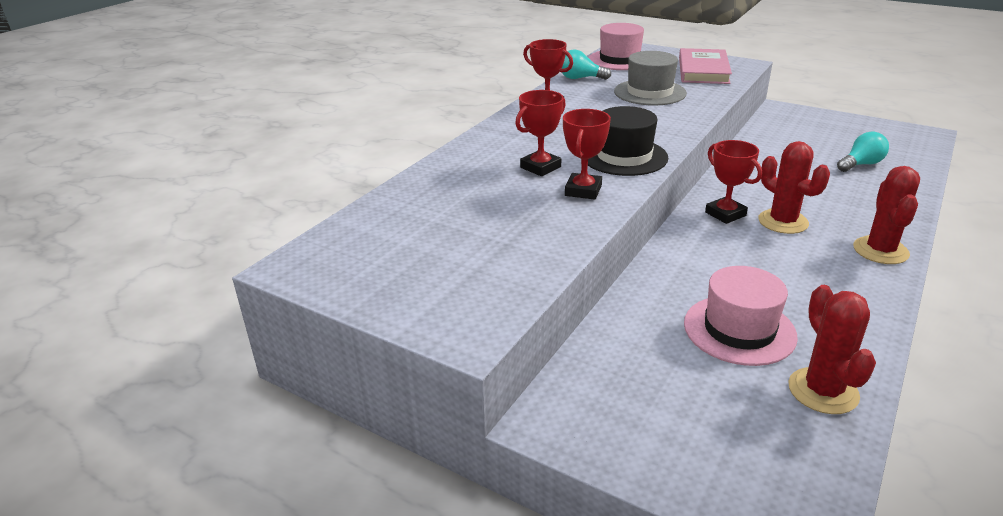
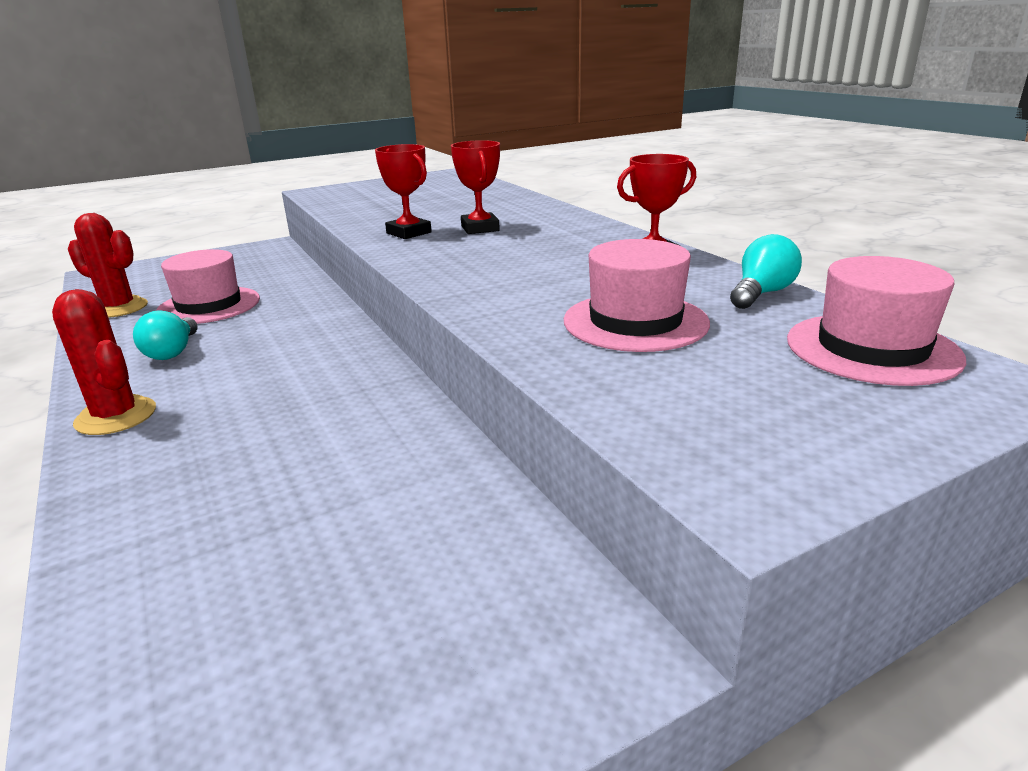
camera: 120 degrees right, 5 degrees down
(624, 157) = (444, 258): black hat -> none
(650, 92) = (635, 322): grey hat -> pink hat
(703, 70) = (727, 412): pink book -> none
(725, 214) = (336, 362): red trophy -> none
(783, 222) = (263, 387): red cactus -> none
(861, 164) = (237, 562): turquoise light bulb -> turquoise light bulb (173, 352)

